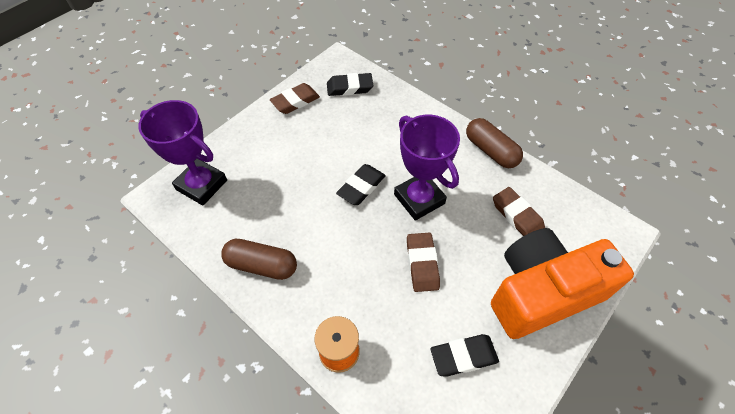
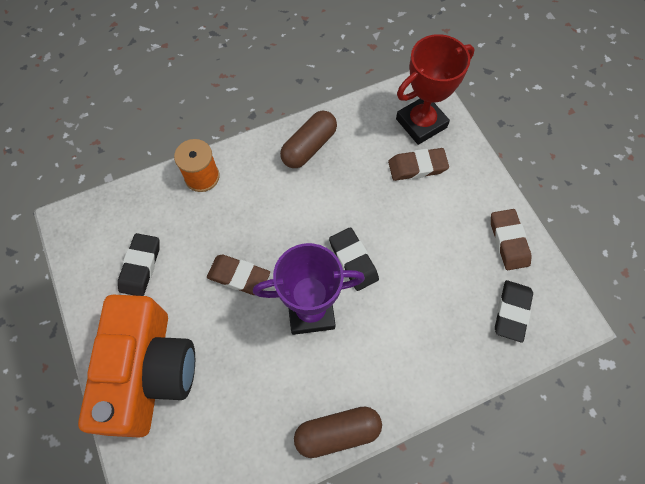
camera: 115 degrees right, 10 degrees up
(202, 185) = (421, 123): purple trophy -> red trophy
(517, 216) = (238, 404): brown eraser -> brown eraser (417, 167)

